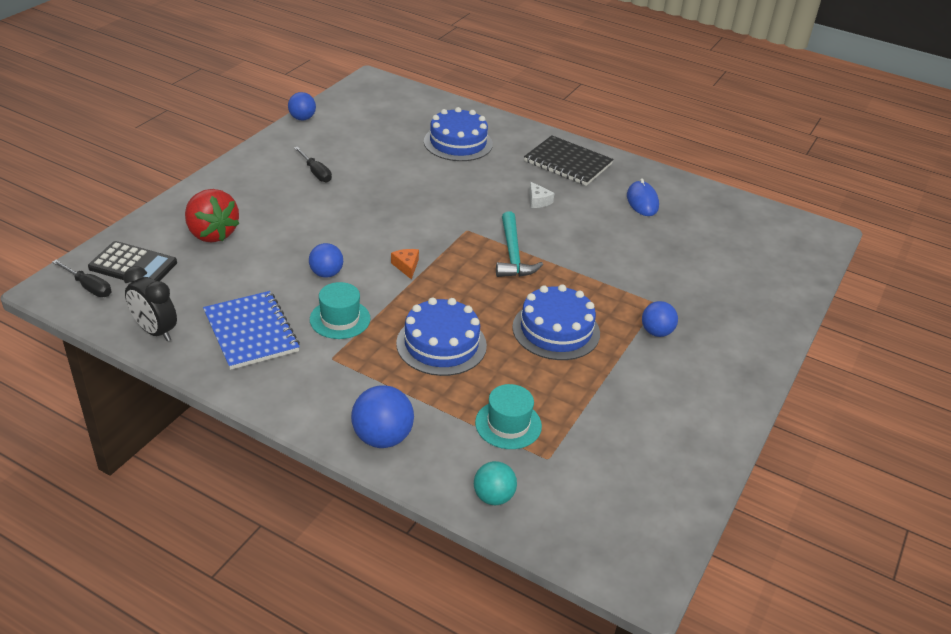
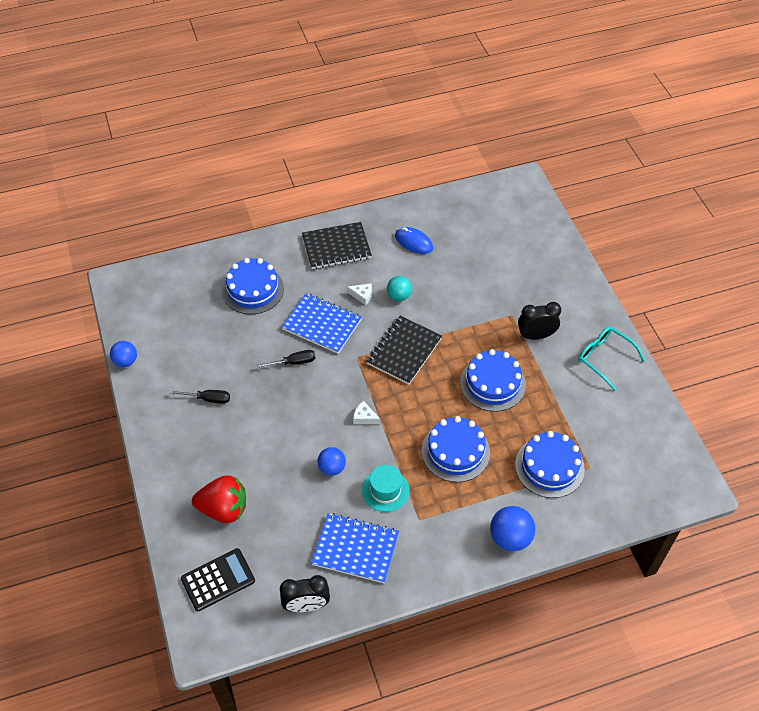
camera: 45 degrees left, 15 degrees up
(89, 287) = (219, 621): black screwdriver -> black screwdriver (293, 362)
(406, 266) = (364, 417): orange cheese -> white cheese
(474, 194) = (322, 324): none -> blue notebook
(493, 497) = (597, 514): turquoise ball -> turquoise ball (399, 296)
(508, 424) = (549, 467): turquoise hat -> blue cake
(513, 254) = (404, 351): turquoise hammer -> black notebook
(656, 332) = (536, 336): blue ball -> black clock
(704, 399) = (604, 358): none -> turquoise glasses

